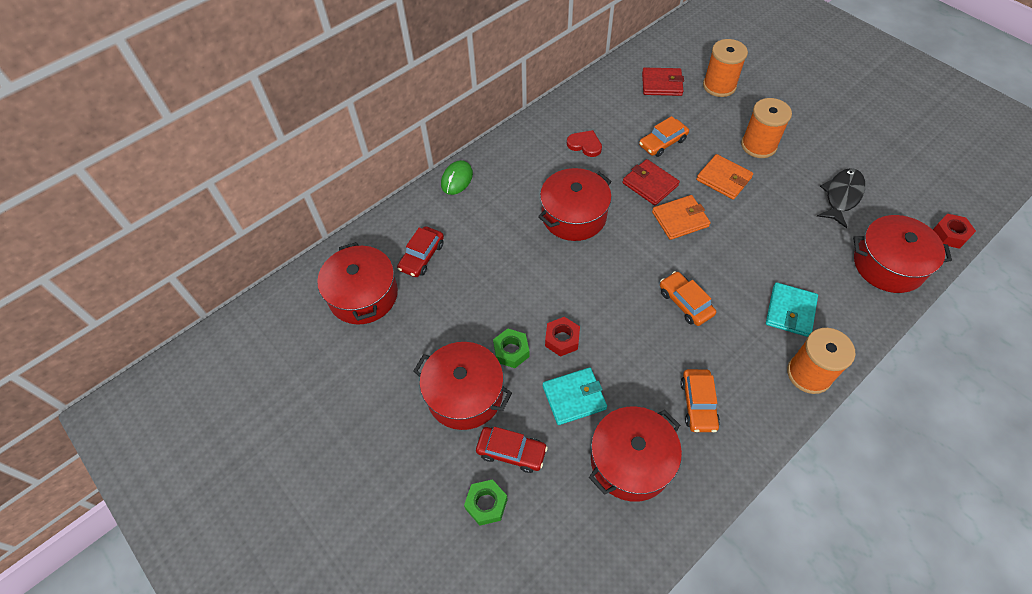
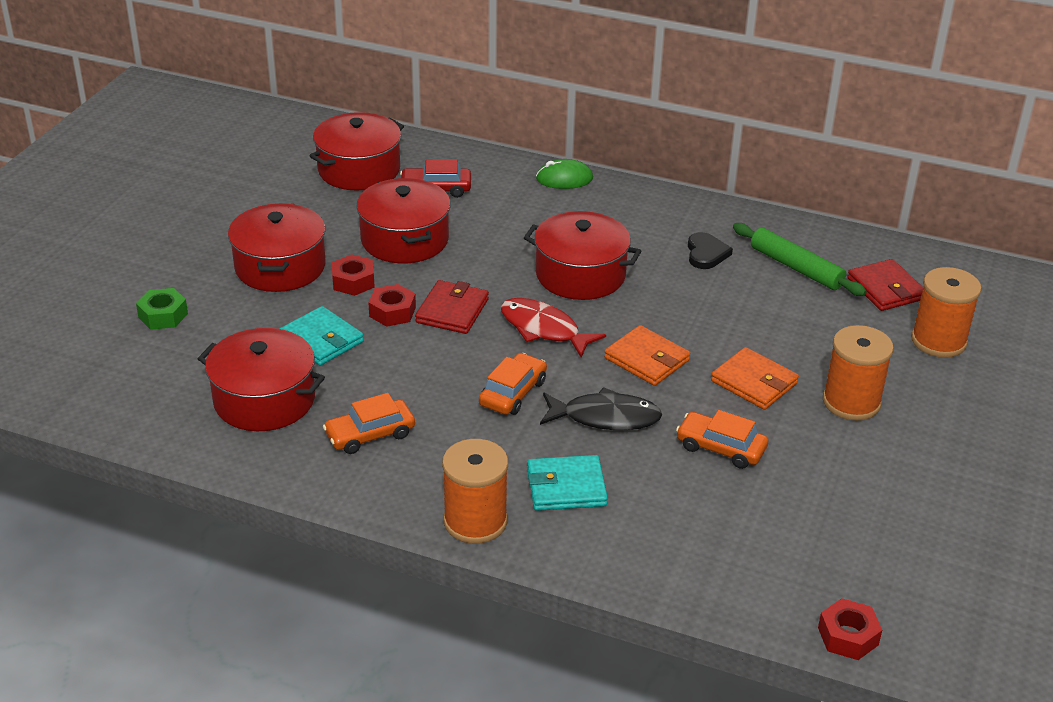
camera: 60 degrees right, 20 degrees down
(511, 351) = (353, 281): green nut -> red nut
(511, 452) = (230, 315): red car -> none
(585, 145) = (706, 253): red heart -> black heart
(621, 111) = (796, 268): none -> green rolling pin
(624, 259) = (543, 329): none -> red fish
(650, 184) = (685, 321): red wallet -> red wallet (452, 311)
(662, 142) = (771, 315): orange car -> orange car (721, 448)
(723, 179) = (754, 382): orange wallet -> orange wallet turned 60 degrees counterclockwise
(842, 196) = (824, 503): black fish -> black fish (605, 417)
(888, 265) = (727, 573): red pot -> red pot (405, 240)

